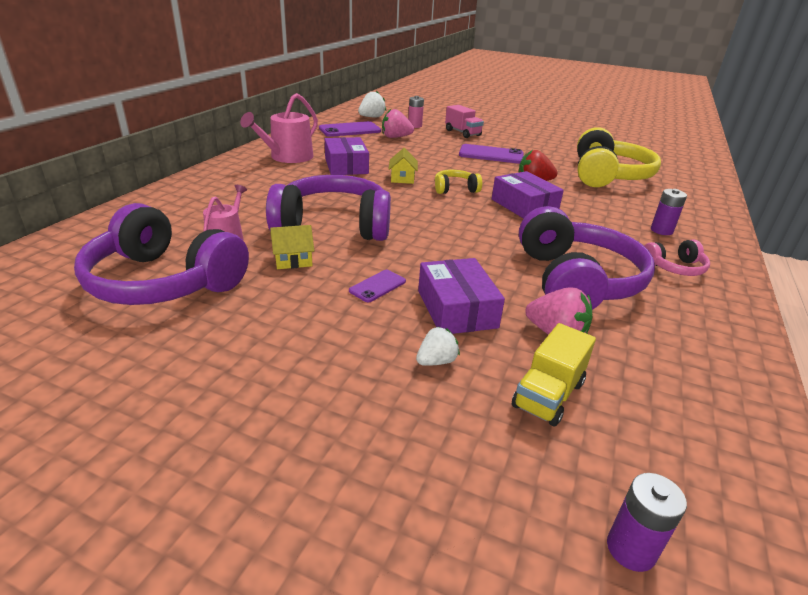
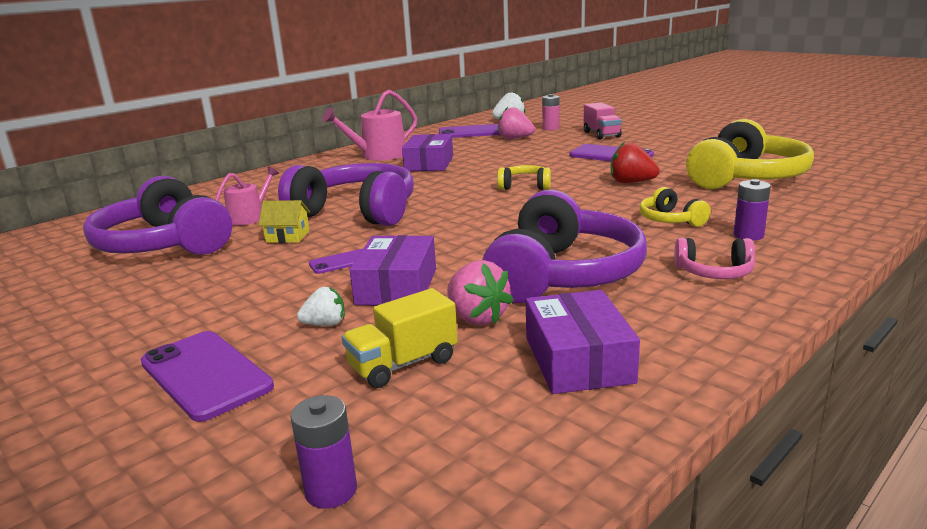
camera: 25 degrees right, 10 degrees down
(382, 443) = (205, 374): none -> purple phone
(402, 178) = (476, 175): yellow house -> none
(524, 206) = (589, 204): purple box -> purple box (578, 359)
(597, 219) = (670, 220): none -> yellow headphones

